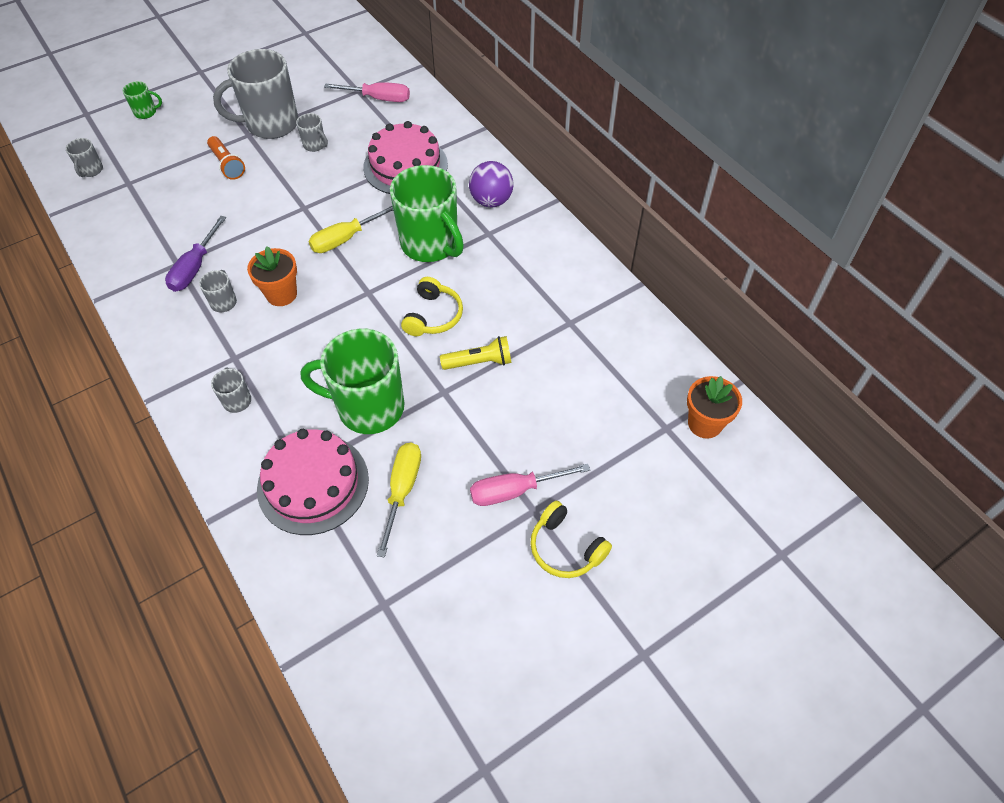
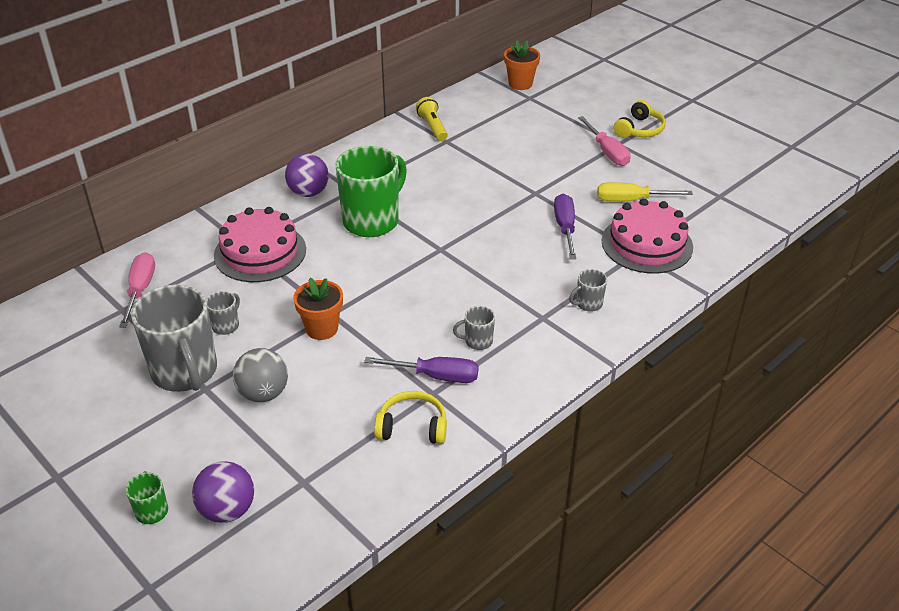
camera: 100 degrees left, 15 degrees down
(91, 170) = (281, 532): grey mug -> none
(125, 146) = (227, 510): none -> purple ball
(227, 165) = (263, 393): orange flashlight -> grey ball
(281, 294) = (457, 303): orange flower pot -> orange flower pot (322, 328)
(346, 239) = (373, 275): yellow screwdriver -> none
(368, 407) = (565, 228): green mug -> purple screwdriver
(433, 316) = (458, 208): yellow headphones -> yellow headphones (412, 427)
(479, 362) = (500, 179): yellow flashlight -> yellow flashlight (433, 127)

